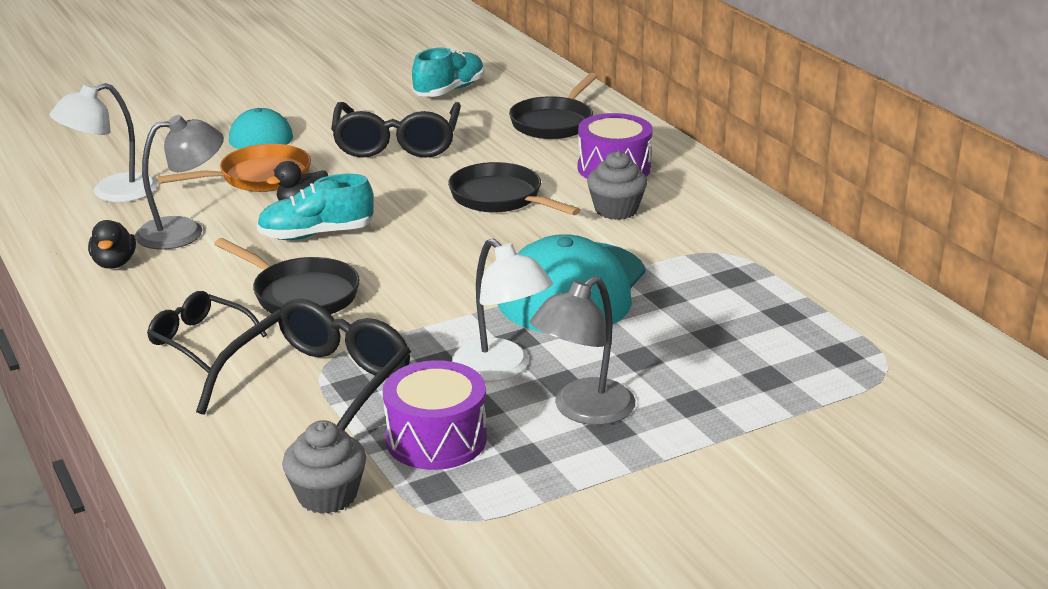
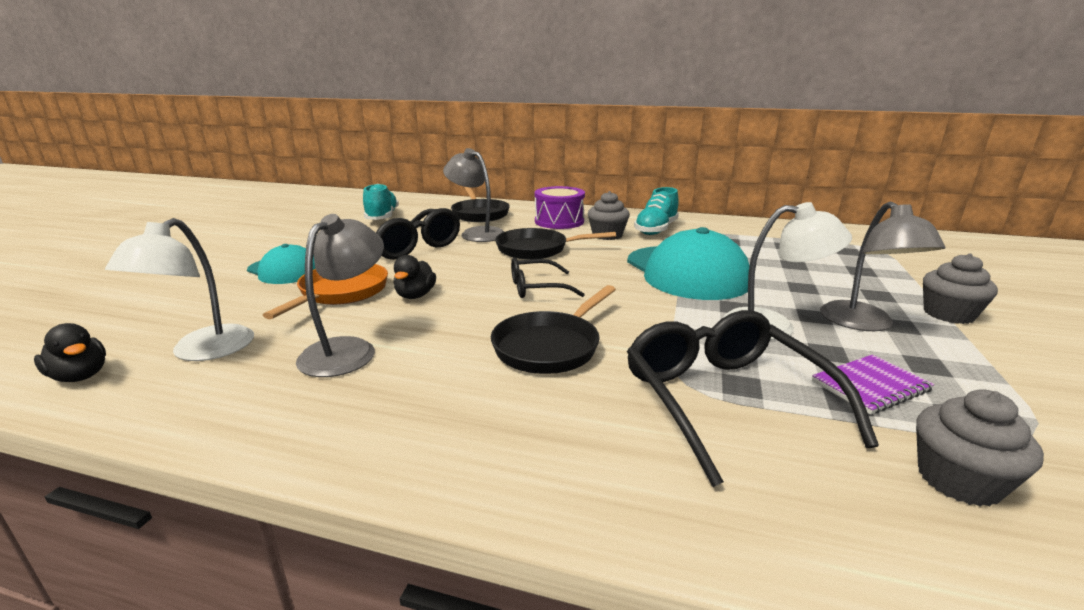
camera: 45 degrees left, 5 degrees down
(114, 263) = (323, 405): black duck -> black duck (80, 376)
(200, 340) = (554, 422): black glasses -> black glasses (537, 288)
(301, 294) = (550, 347): black pan -> black pan turned 135 degrees clockwise
(316, 234) = (468, 307): turquoise shoe -> turquoise shoe (656, 230)
(436, 439) = (870, 386): purple drum -> purple notebook
(491, 151) = (476, 233): none -> grey lamp
(695, 451) = (948, 314): none -> grey cupcake

